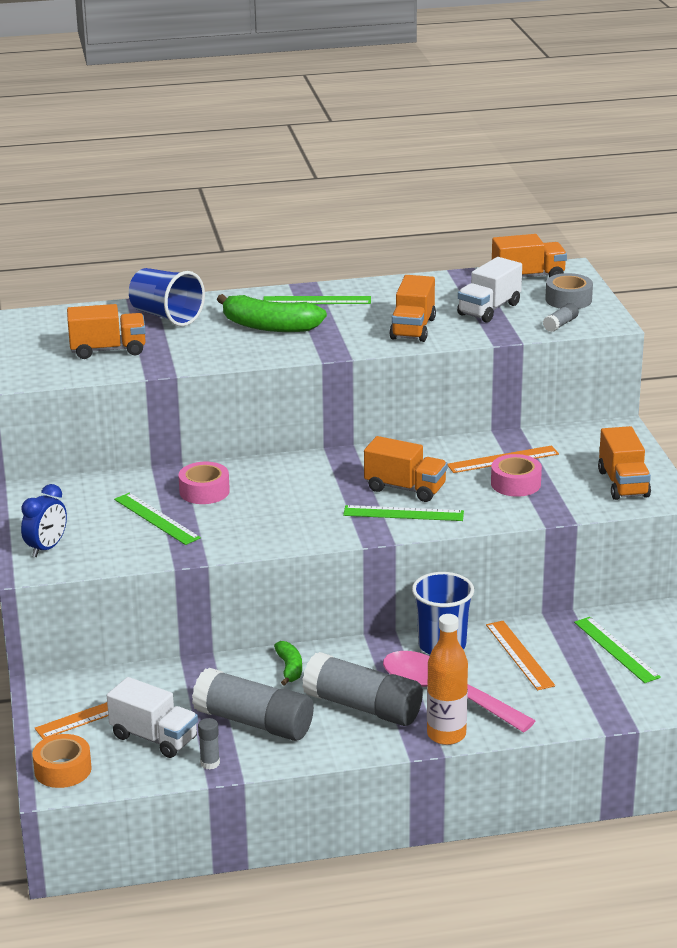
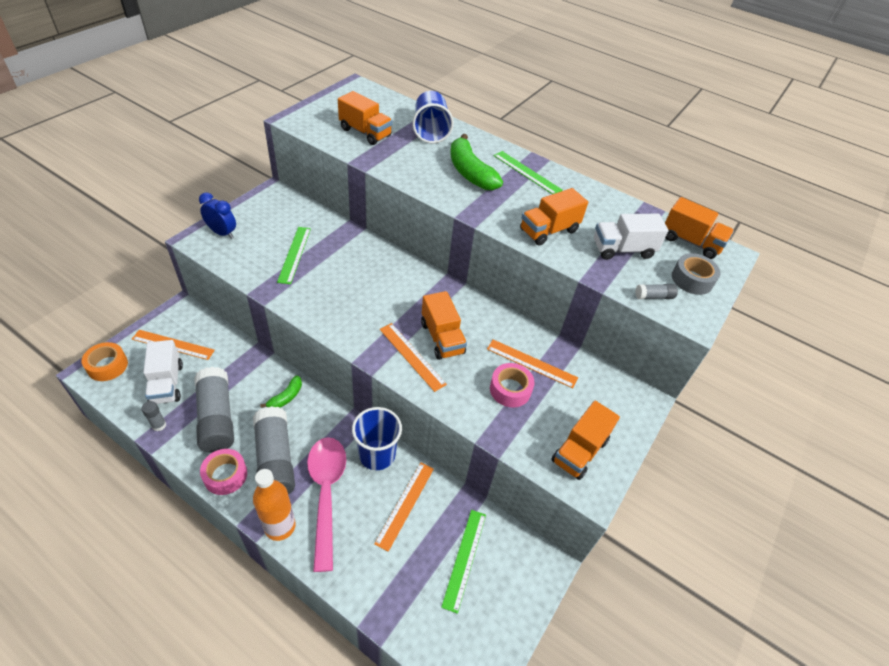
camera: 40 degrees right, 20 degrees up
(46, 548) = (222, 233): blue clock -> blue clock turned 135 degrees counterclockwise
(204, 491) = (343, 255): pink tape -> pink tape (225, 475)
(403, 513) = (411, 356): green ruler -> orange ruler

